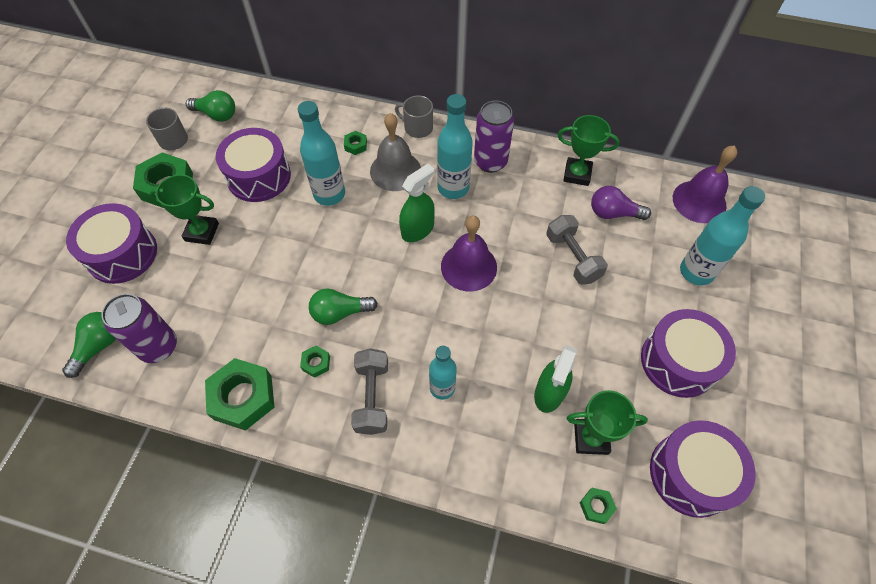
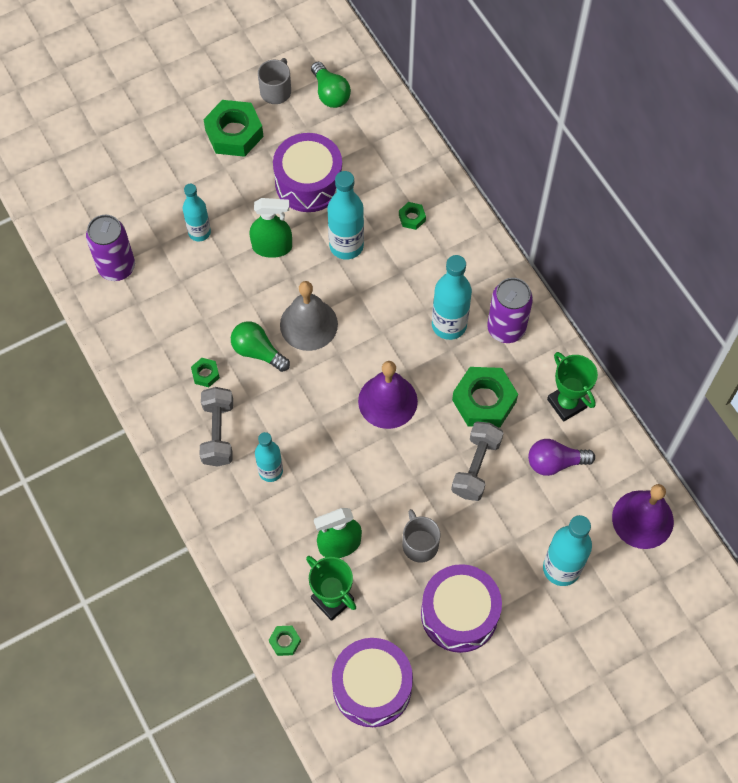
camera: 45 degrees right, 5 degrees up
(99, 346) = (80, 232): green light bulb -> none
(122, 254) = (154, 168): purple drum -> none
(202, 232) = (223, 197): green trophy -> none
(206, 269) = (199, 232): none -> turquoise bottle
(243, 397) = (137, 354): green nut -> green nut (484, 401)
(372, 397) = (218, 433): grey dumbbell -> grey dumbbell turned 45 degrees counterclockwise
(395, 170) = (419, 269): grey bell -> grey bell (308, 324)
(417, 127) = (480, 244): grey mug -> grey mug (420, 544)
(417, 230) = (382, 336): green spray bottle -> green spray bottle (272, 247)
(613, 213) = (555, 462): purple light bulb -> purple light bulb turned 60 degrees counterclockwise

